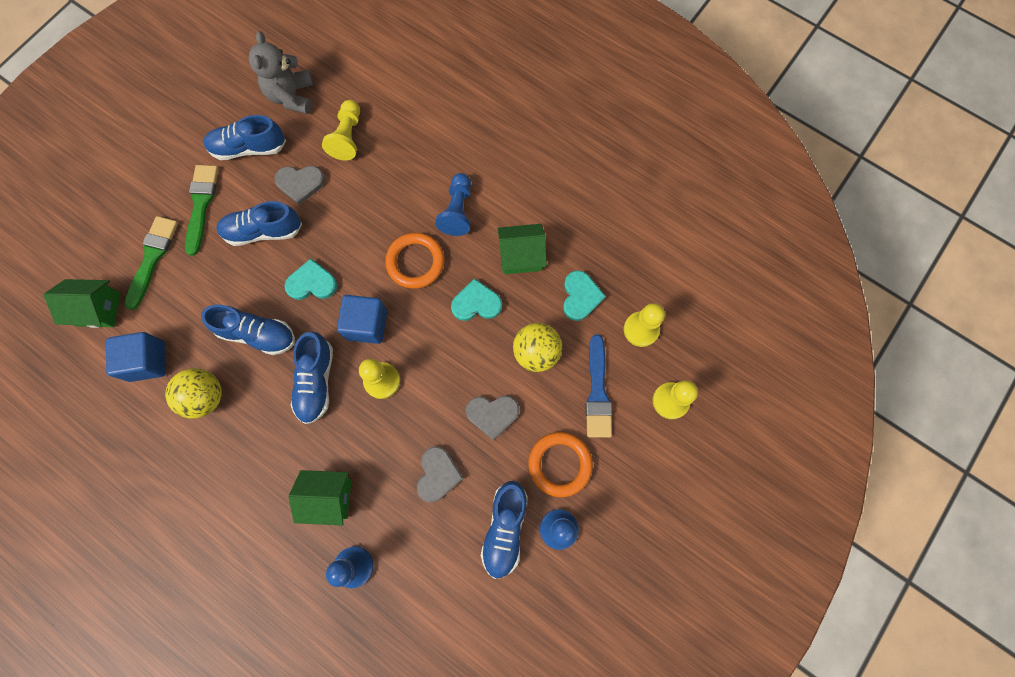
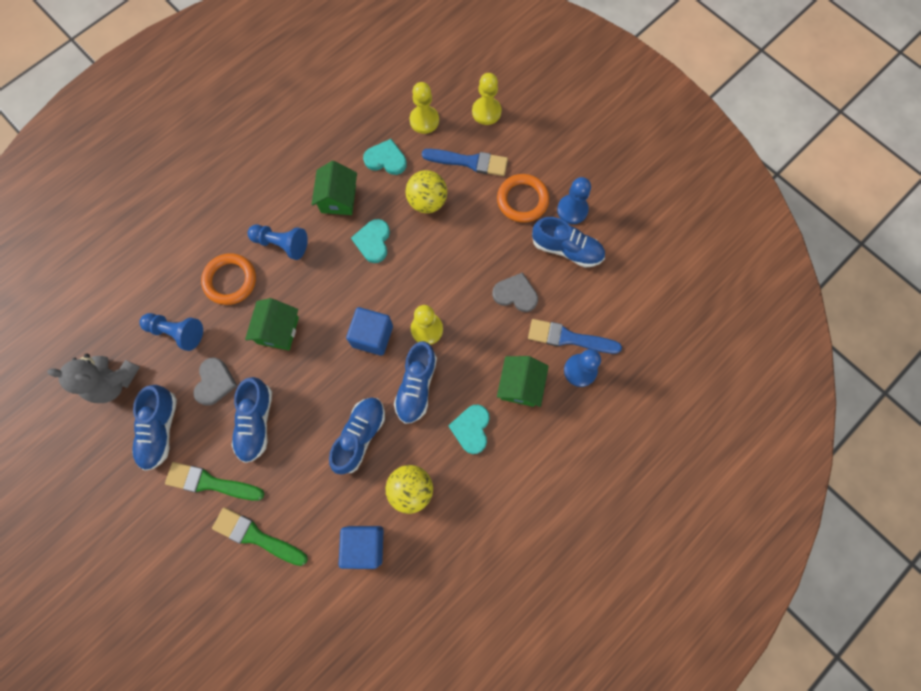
camera: 80 degrees left, 0 degrees up
(98, 309) = (299, 595): green house -> green house (278, 330)
(312, 283) = (321, 381): turquoise heart -> turquoise heart (471, 429)
(316, 382) = (416, 386): blue shoe -> blue shoe turned 90 degrees clockwise
(347, 137) = (177, 332): yellow pawn -> blue pawn
(392, 547) = (568, 338): none -> blue brush
(415, 262) = (322, 287): orange ring -> orange ring (230, 280)
(492, 414) = (473, 244): grey heart -> none

